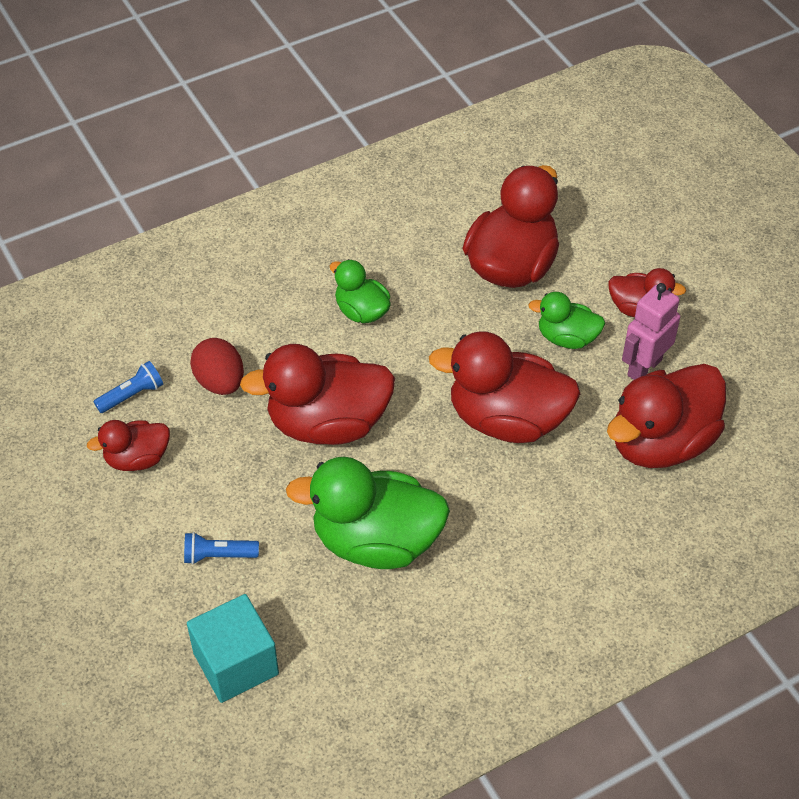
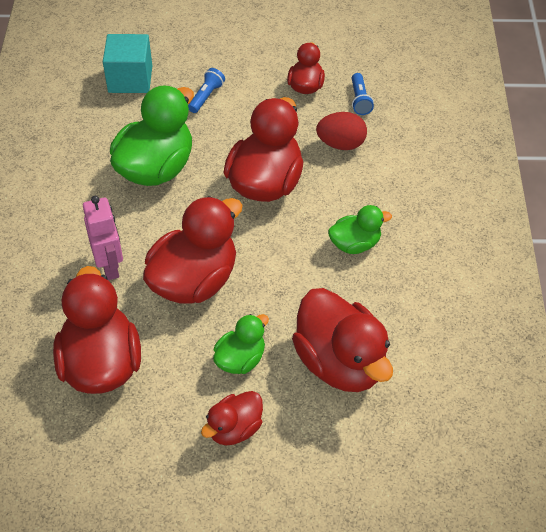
camera: 120 degrees right, 0 degrees up
(644, 367) = (175, 396): pink robot -> pink robot (110, 266)

